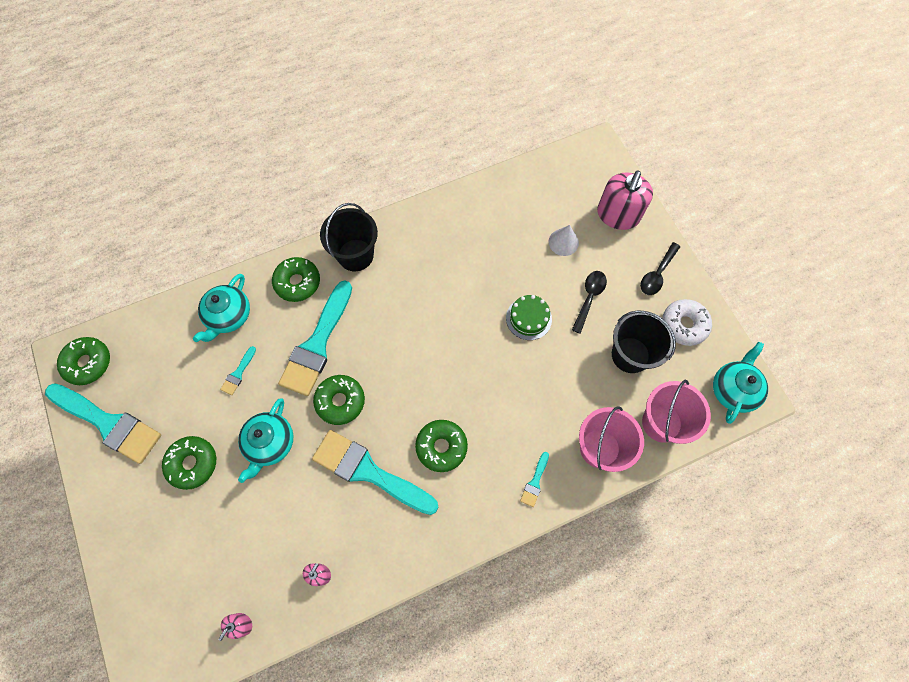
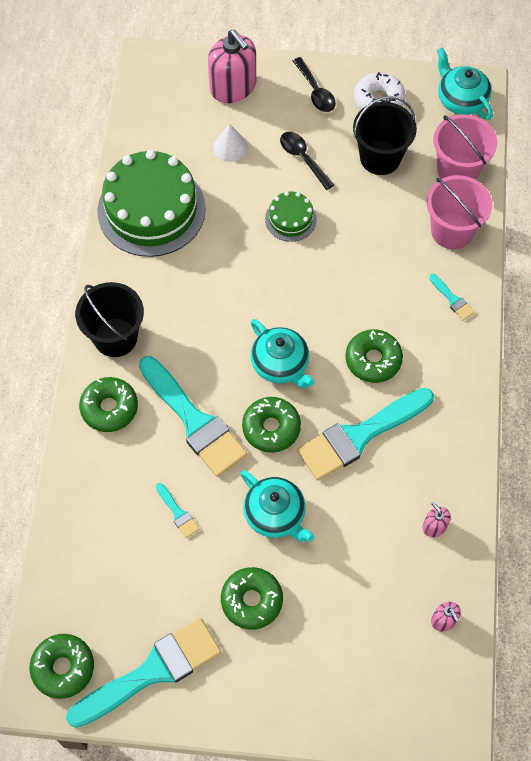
camera: 60 degrees left, 5 degrees down
(228, 316) = (103, 494): turquoise teapot -> turquoise teapot (280, 364)
(474, 220) = (151, 210): none -> green cake

